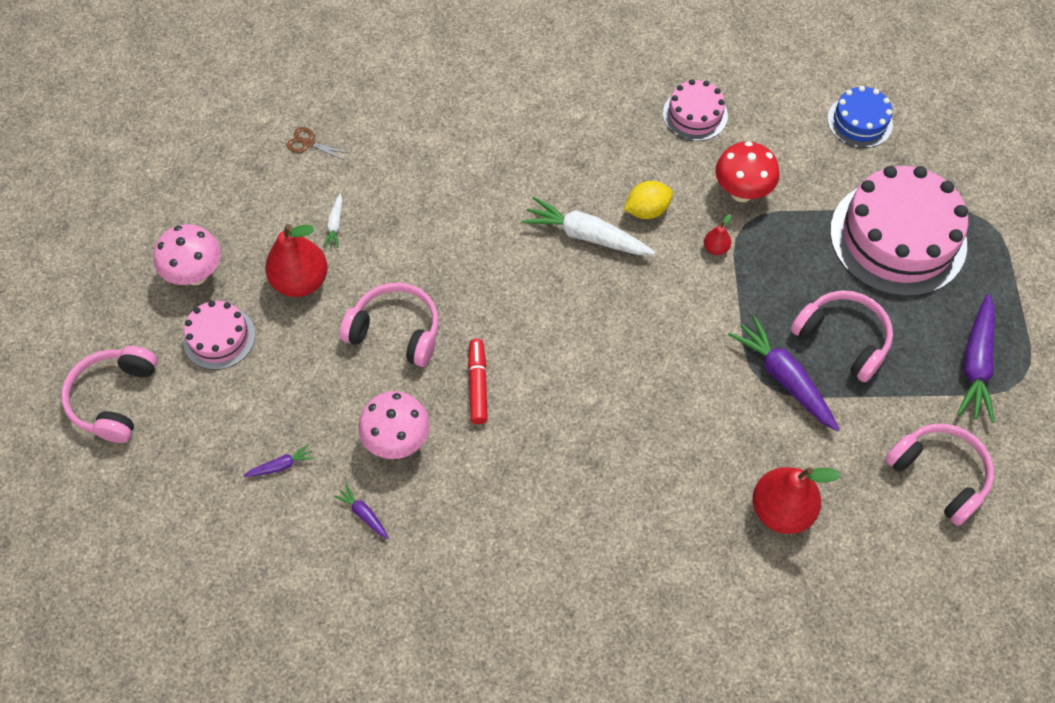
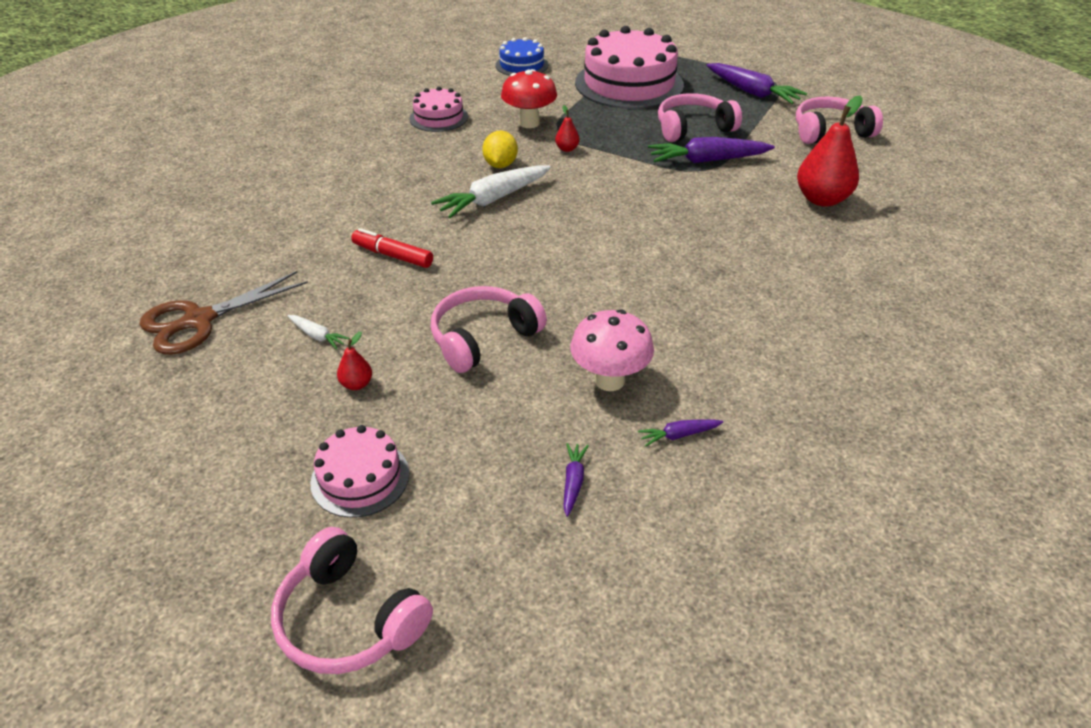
camera: 60 degrees left, 20 degrees down
(196, 274) = (255, 469): pink mushroom -> none
(300, 281) = (356, 384): red pear -> red pear, size x0.45
(308, 143) = (198, 321): brown scissors -> brown scissors, size x2.11
(478, 385) = (588, 307): red marker -> red marker (392, 255)

